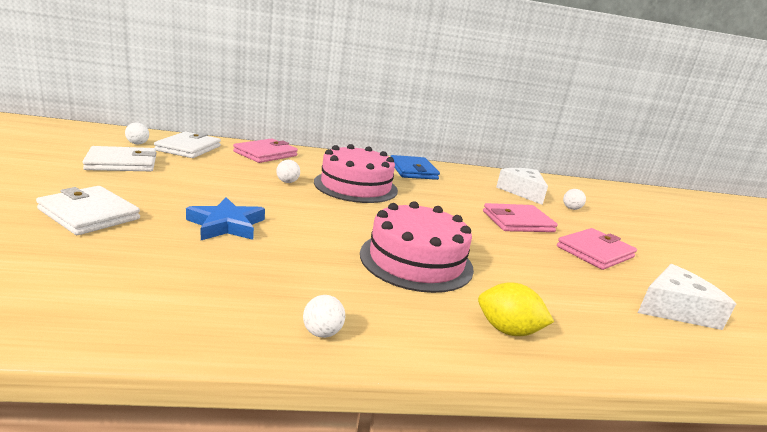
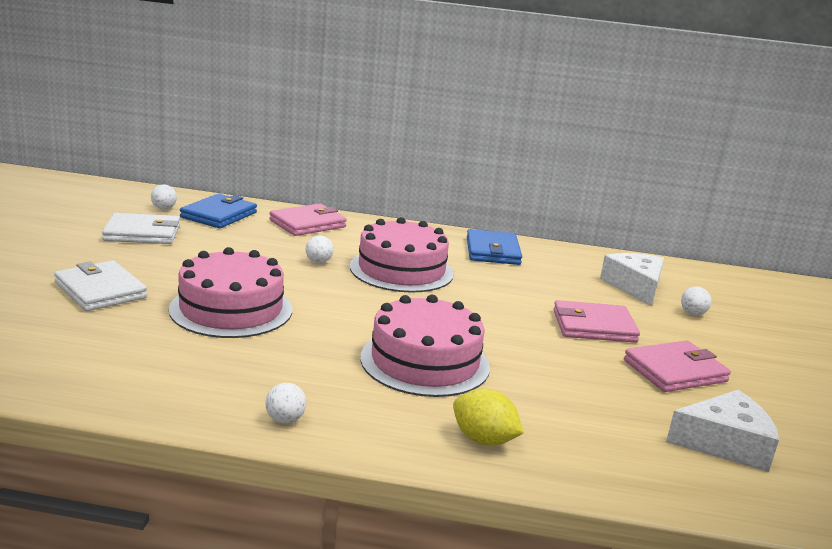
camera: 15 degrees right, 0 degrees up
(188, 148) = (219, 215): white wallet -> blue wallet
(226, 225) = (231, 309): blue star -> pink cake

